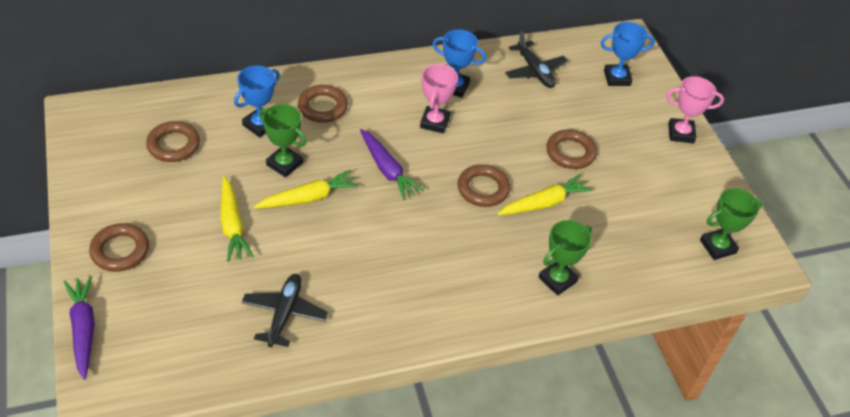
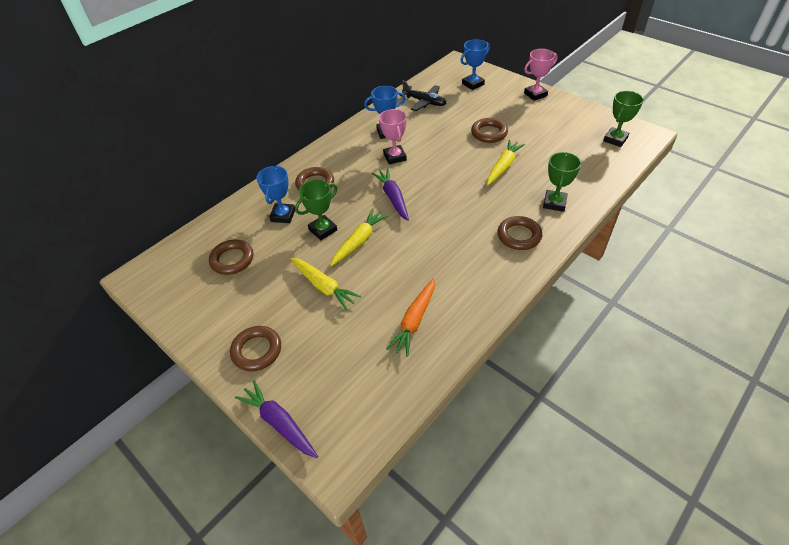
camera: 25 degrees left, 0 degrees up
(284, 164) = (323, 230): green trophy -> green trophy turned 45 degrees counterclockwise
(284, 313) = (414, 321): black plane -> orange carrot
(387, 170) = (393, 198): purple carrot -> purple carrot turned 135 degrees counterclockwise
(483, 189) = (461, 178): brown ring -> brown ring (519, 236)

